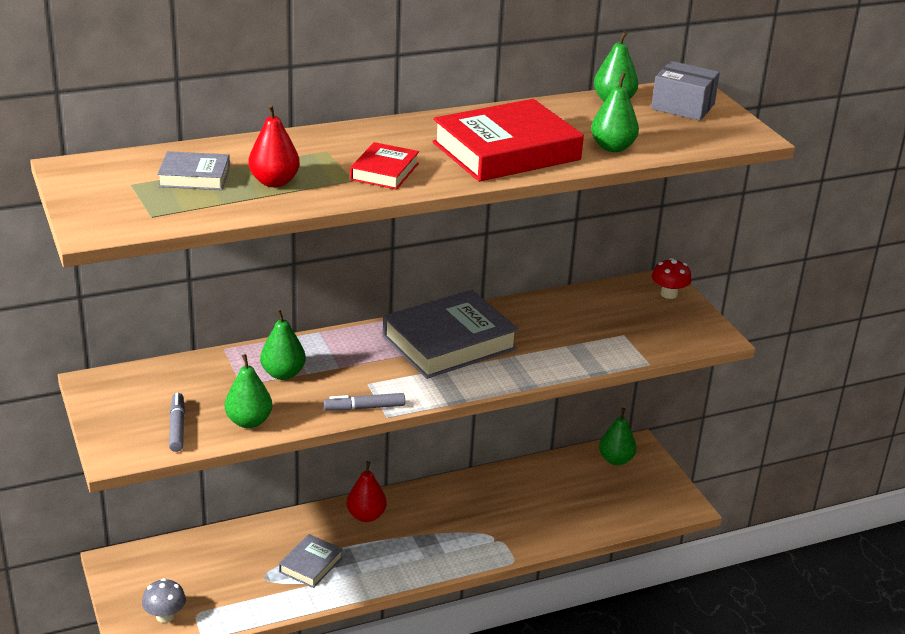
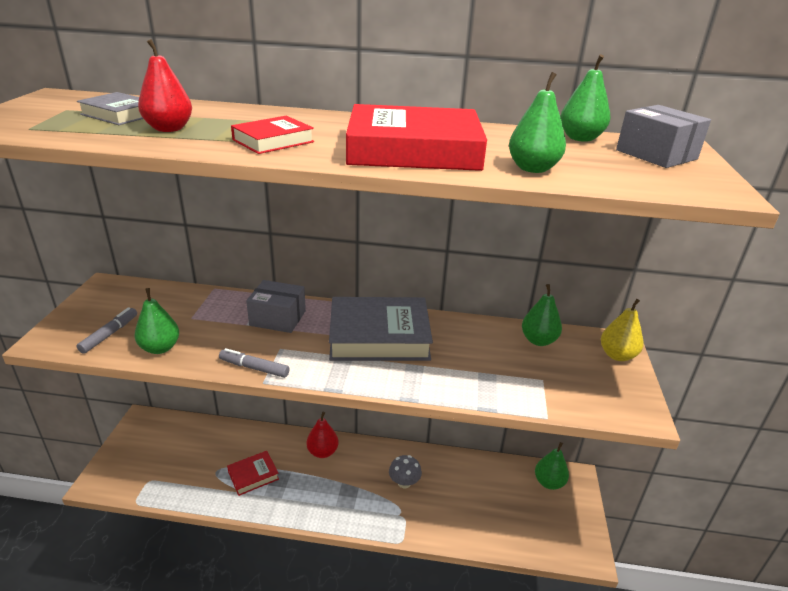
camera: 30 degrees right, 0 degrees up
(165, 616) = (130, 473): grey mushroom -> grey mushroom (404, 482)
(283, 374) = (229, 319): green pear -> green pear (538, 340)
(310, 565) = (253, 475): grey book -> red book
(331, 357) = (278, 318): none -> grey box
(669, 294) = (617, 355): red mushroom -> yellow pear

